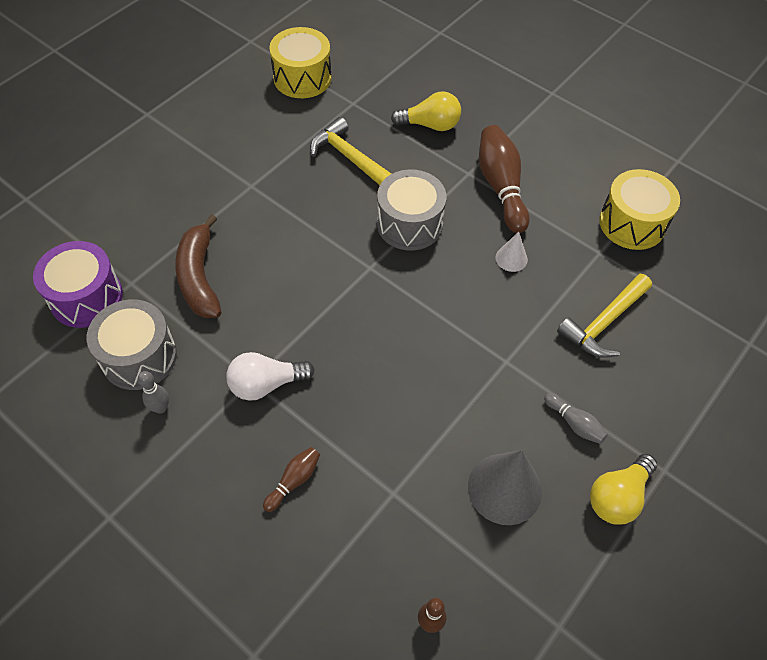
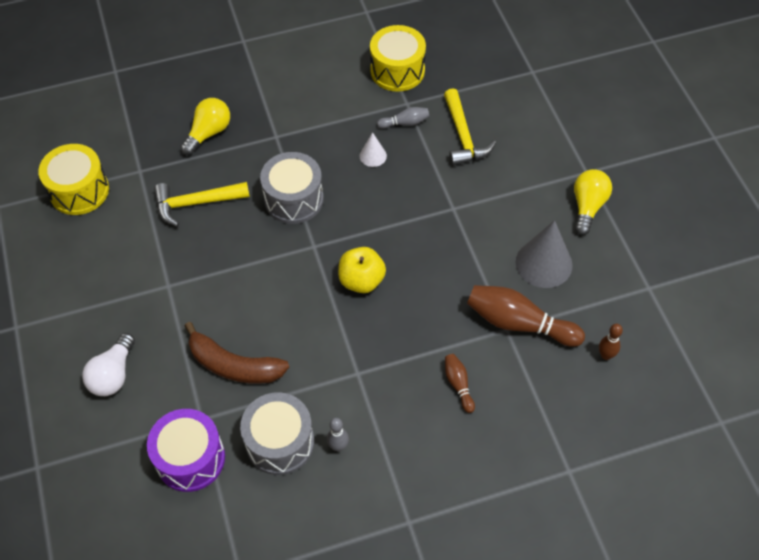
camera: 55 degrees left, 0 degrees up
(266, 384) = (367, 365): white light bulb -> white light bulb (113, 374)
(359, 327) = (361, 280): none -> yellow apple
(501, 187) = (305, 124): brown bowling pin -> brown bowling pin (519, 323)
(574, 423) = (524, 198): grey bowling pin -> grey bowling pin (405, 123)
(618, 497) = (587, 206): yellow light bulb -> yellow light bulb turned 150 degrees counterclockwise

